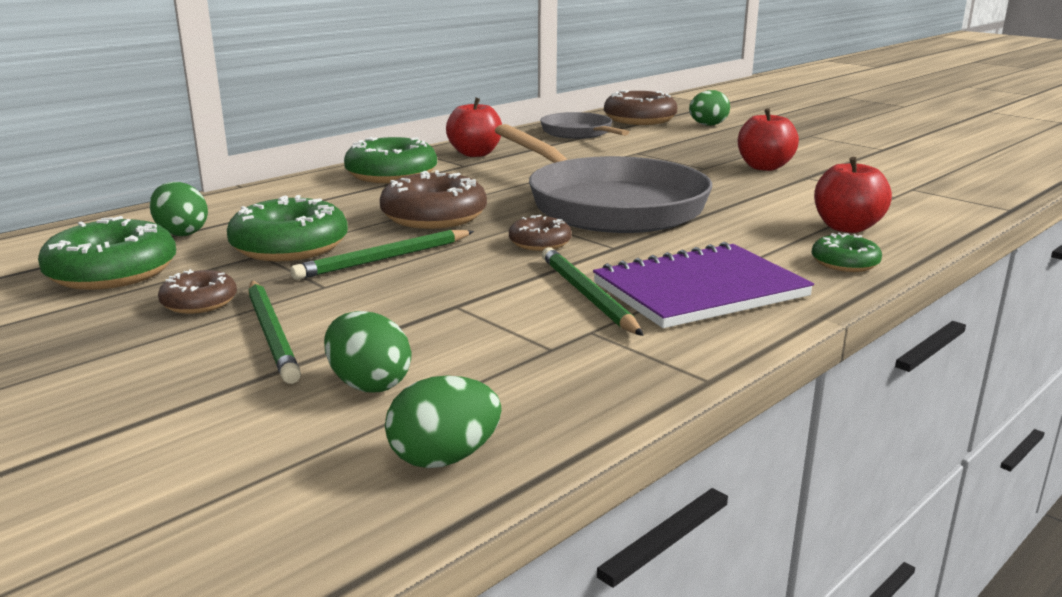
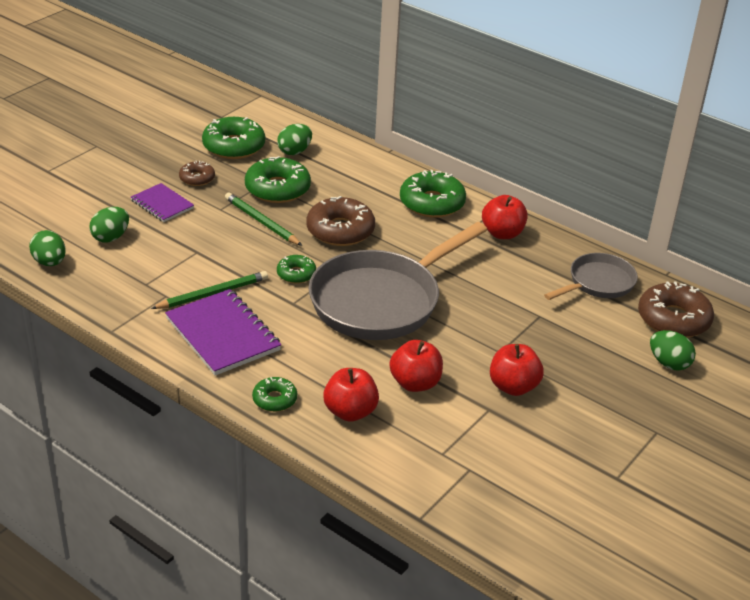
camera: 80 degrees right, 15 degrees up
(271, 333) = (162, 204): green pencil -> purple notebook
(540, 243) = (296, 274): brown donut -> green donut
(775, 199) = (415, 383): none -> red apple

